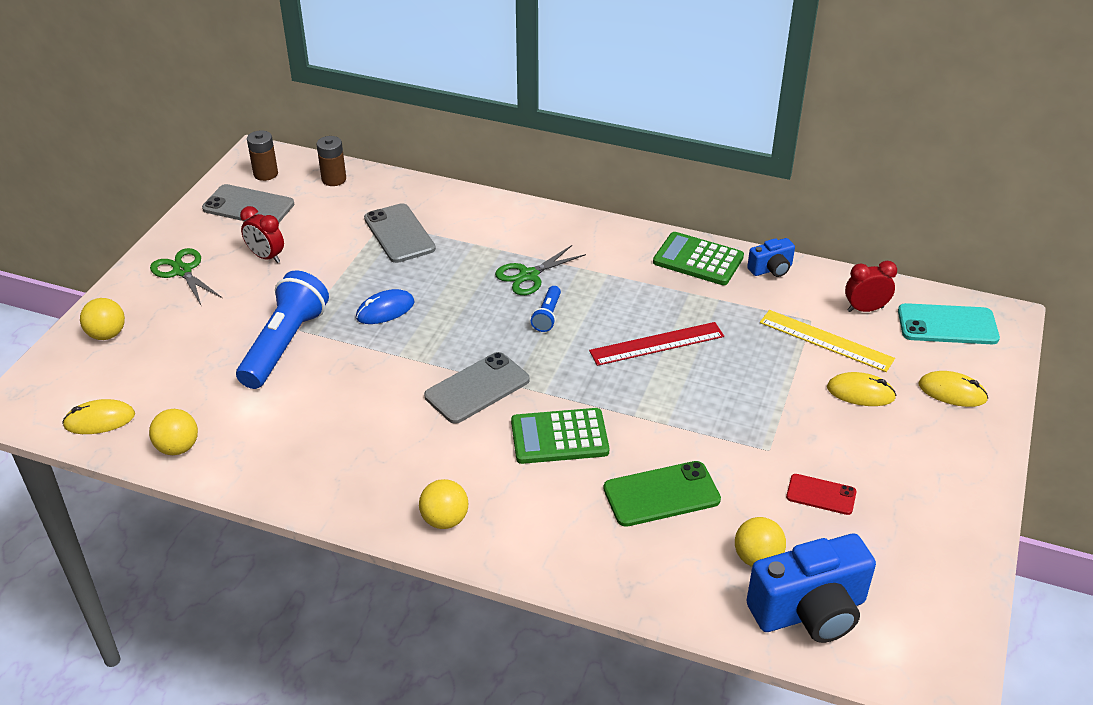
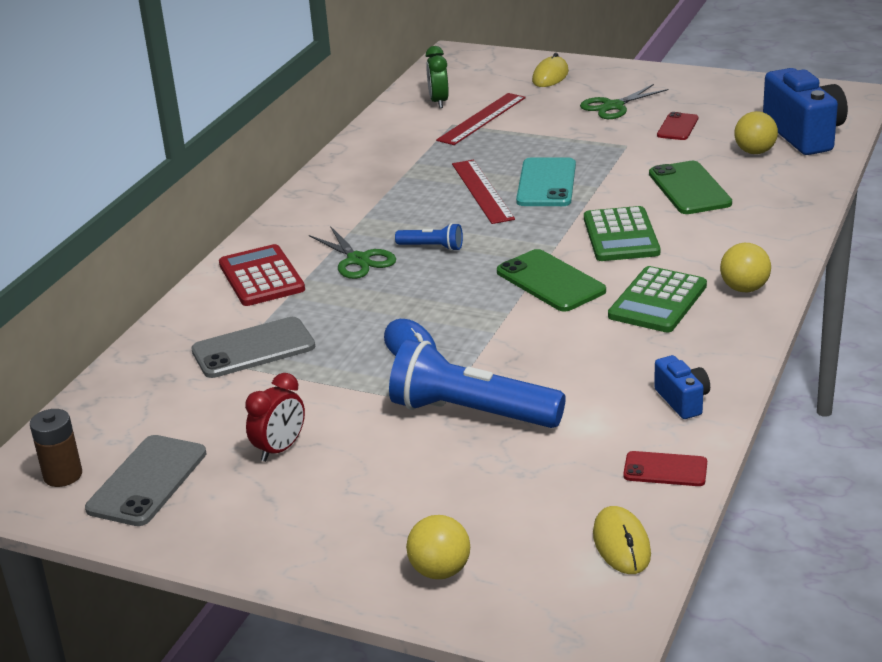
camera: 85 degrees left, 10 degrees down
(178, 448) = (665, 469): yellow ball -> red phone
(182, 271) = (297, 522): green scissors -> green scissors (613, 106)
(334, 179) = (104, 411): brown battery -> none
(477, 388) = (550, 281): grey phone -> green phone
(506, 227) = (261, 277): none -> red calculator
(698, 260) = (349, 171): green calculator -> green calculator (658, 301)
(771, 269) = (372, 138): blue camera -> blue camera (682, 401)
(826, 340) = (481, 119): yellow ruler -> red ruler
(860, 393) = (552, 108): yellow mouse -> none
(865, 309) = (438, 102): red clock -> green clock
(947, 325) = (463, 73): turquoise phone -> turquoise phone (546, 183)

